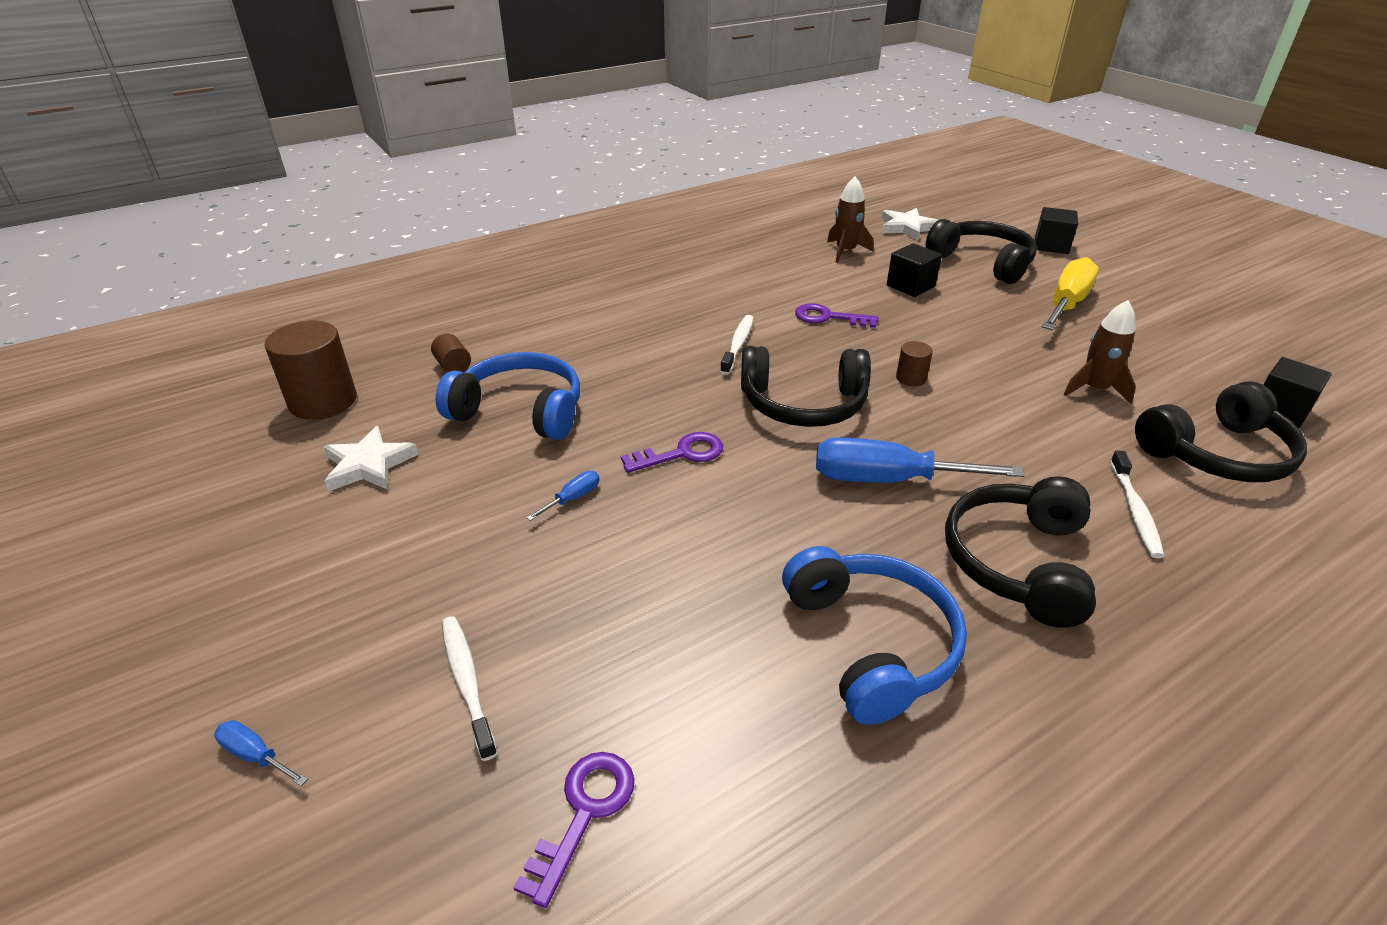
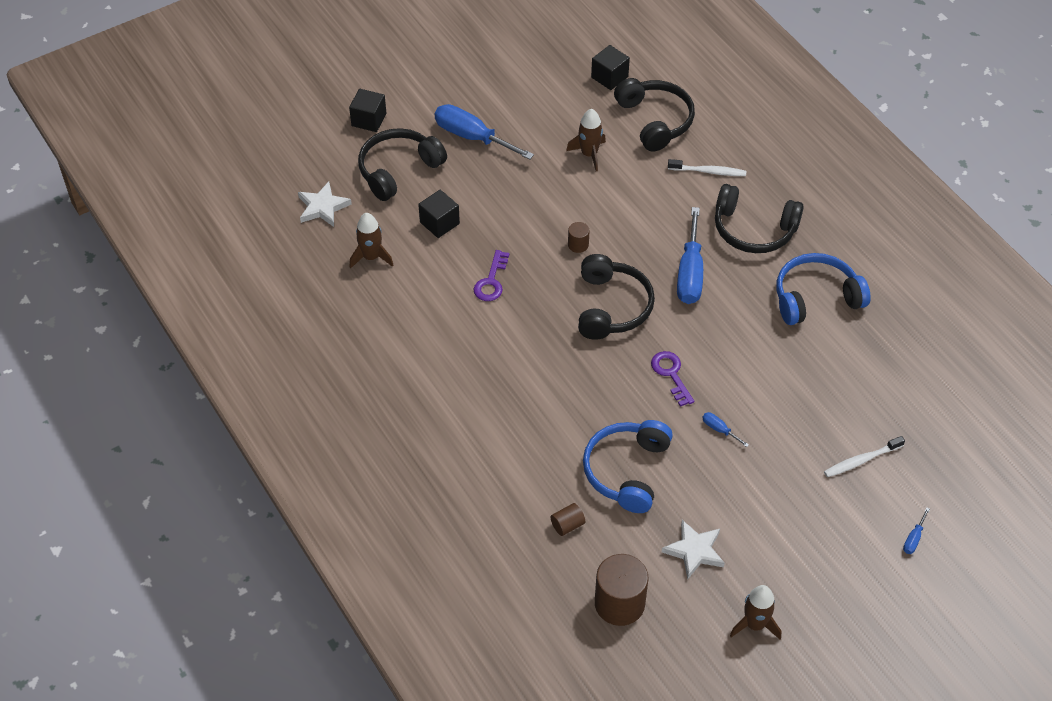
camera: 90 degrees left, 15 degrees up
(215, 518) = (754, 624): none -> brown rocket
(584, 812) = (920, 406): purple key -> none
(738, 344) = (533, 340): white toothbrush -> none
(1067, 304) = (472, 137): yellow screwdriver -> blue screwdriver

